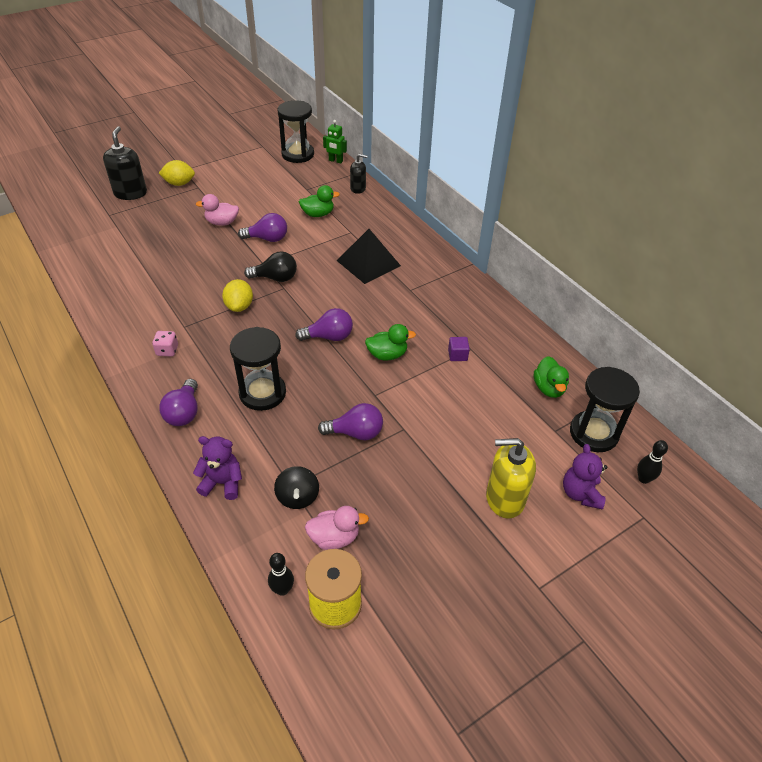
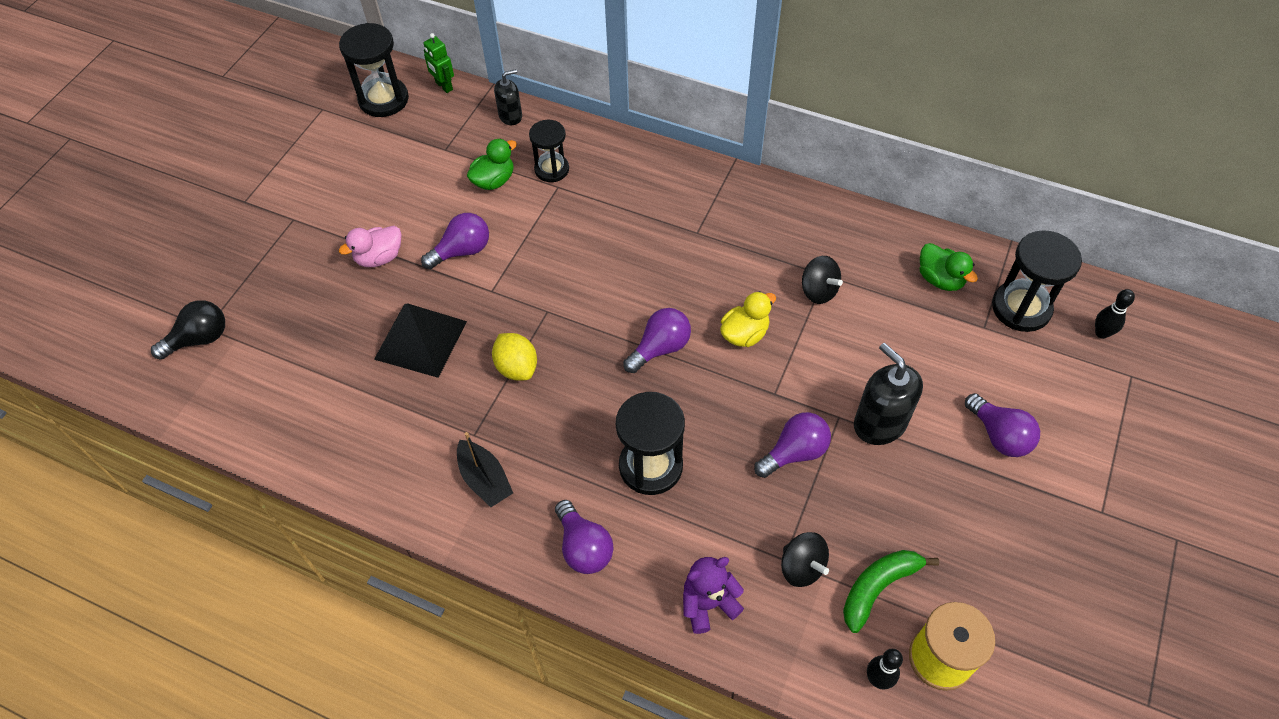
camera: 30 degrees left, 10 degrees up
(130, 193) = (203, 277): black soap dispenser -> black soap dispenser (879, 423)
(167, 350) = (485, 479): pink dice -> black boat
(179, 183) = (260, 226): yellow lemon -> none
(275, 278) = (524, 303): black light bulb -> black light bulb (199, 339)
(334, 538) = (878, 588): pink duck -> green banana
(335, 161) = (444, 86): green robot -> green robot turned 60 degrees clockwise
(355, 222) = (552, 169): none -> black hourglass
(368, 263) = (618, 220): black pyramid -> black pyramid (421, 340)
(387, 355) = (744, 334): green duck -> yellow duck
(457, 355) = (818, 291): purple cube -> black spinning top
(505, 498) = (999, 435): yellow soap dispenser -> purple light bulb
(580, 493) = (1061, 385): purple teddy bear -> none

